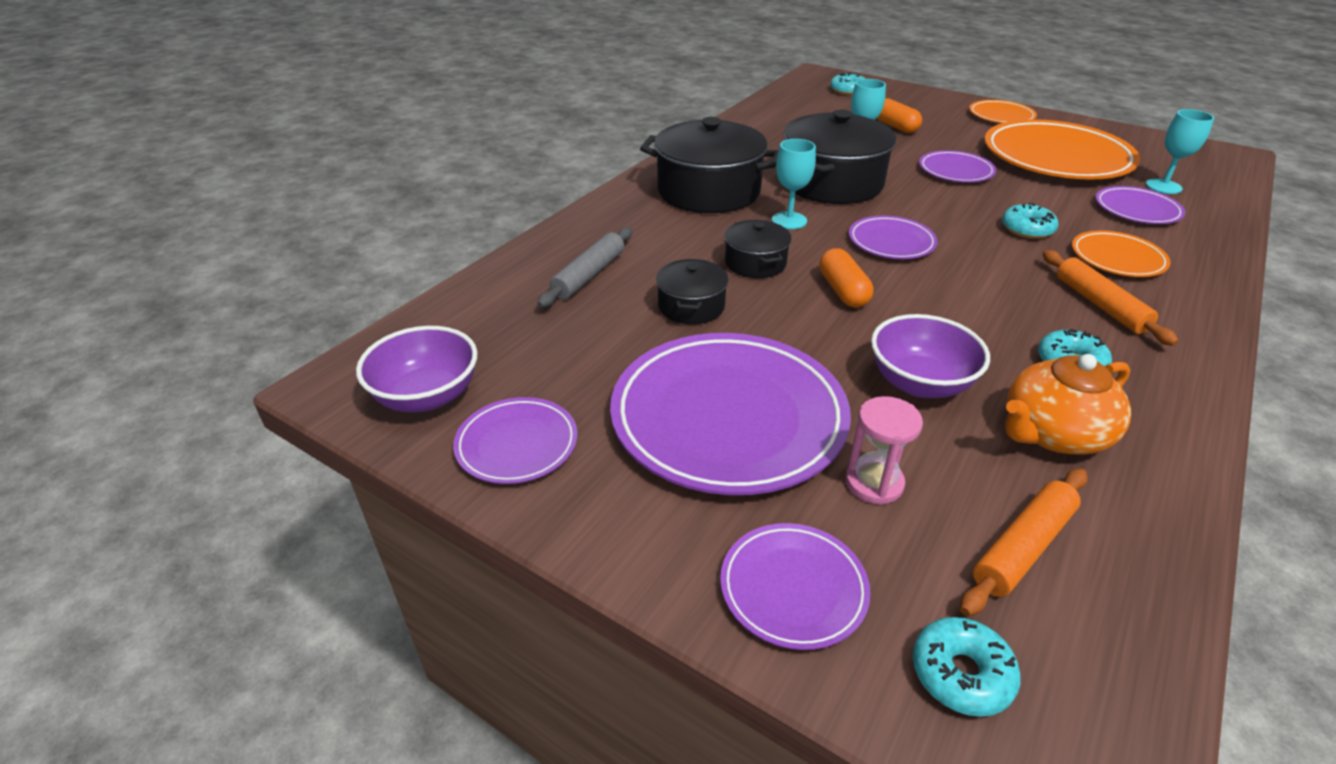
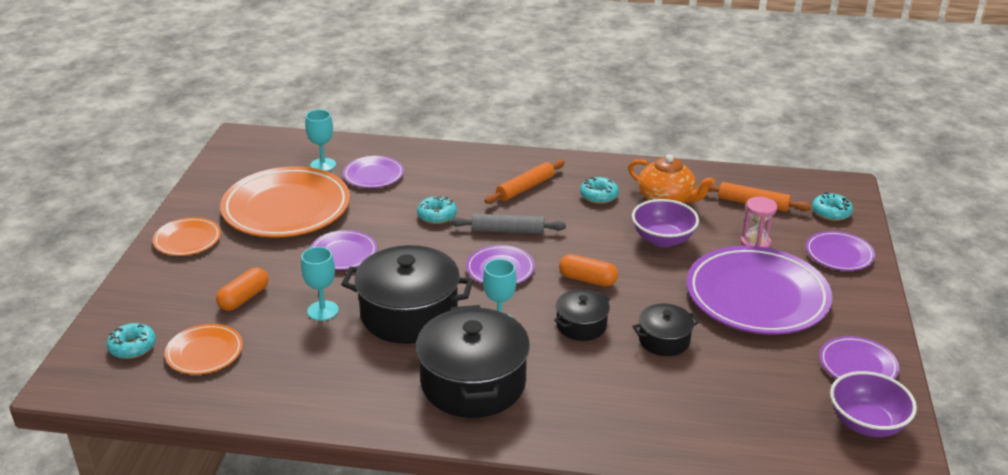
camera: 115 degrees left, 5 degrees down
(588, 275) = (669, 406): grey rolling pin -> grey rolling pin (508, 231)
(843, 291) = (587, 279): orange capsule -> orange capsule turned 60 degrees clockwise
(1117, 258) = (458, 182): orange plate -> orange plate (204, 352)

